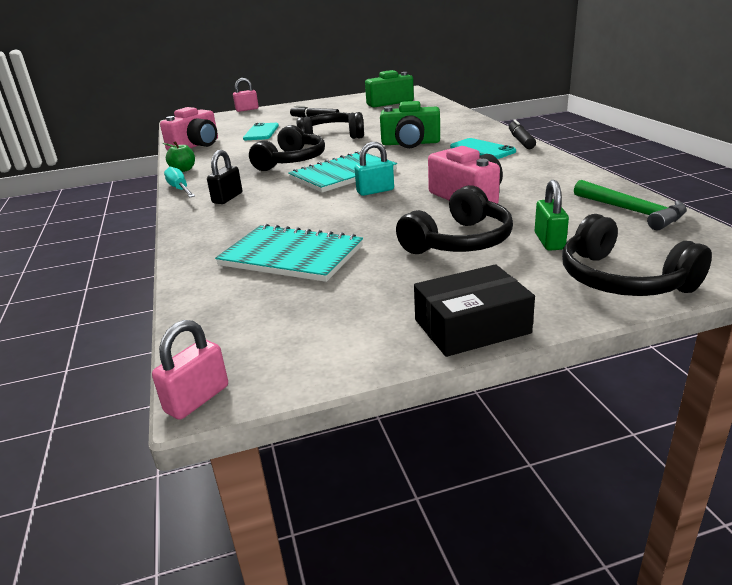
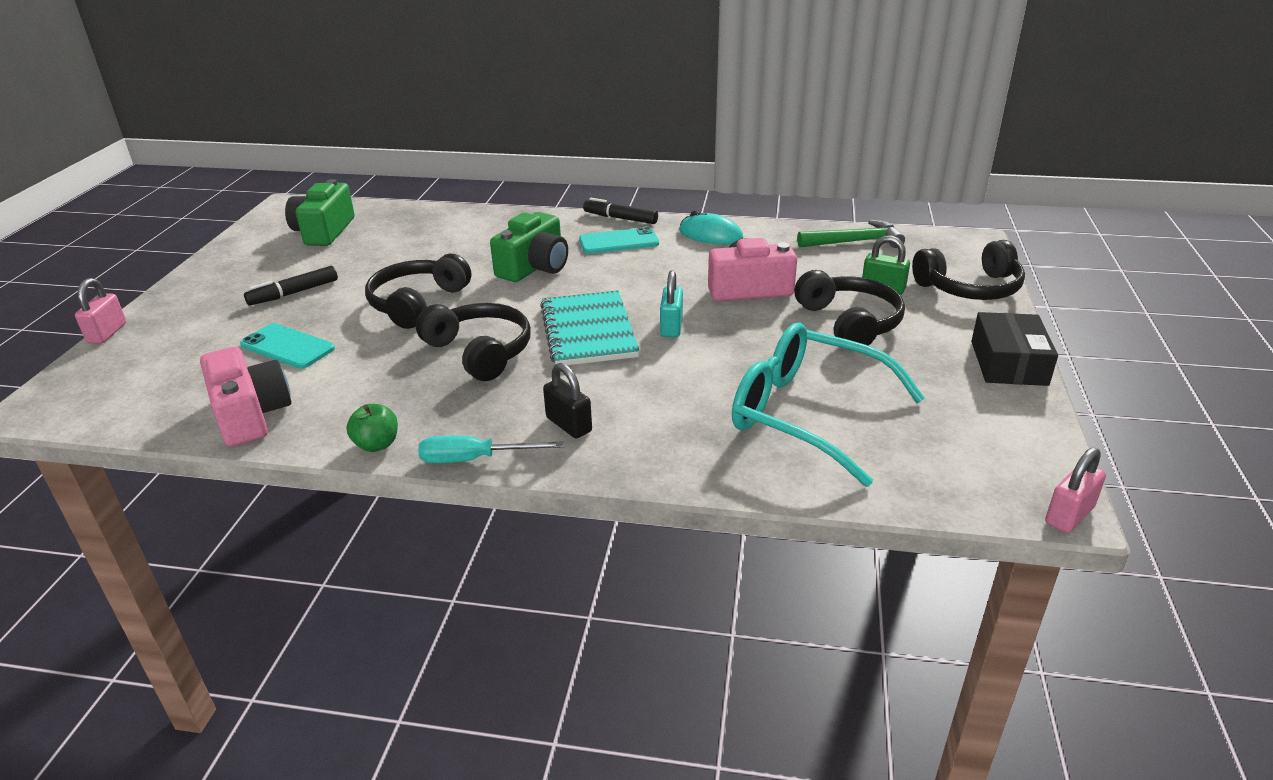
camera: 65 degrees left, 5 degrees up
(197, 399) = (1069, 515): pink padlock -> pink padlock turned 75 degrees clockwise
(291, 256) = (807, 414): turquoise notebook -> turquoise glasses
(542, 167) = (710, 235): none -> turquoise mouse

